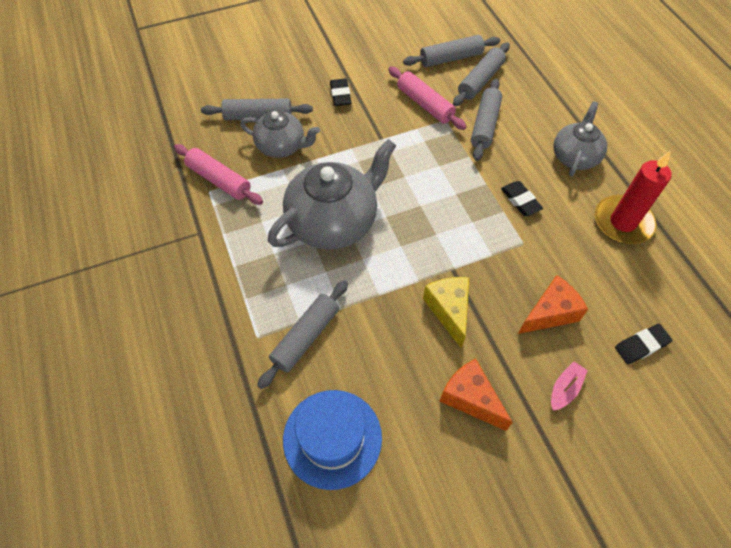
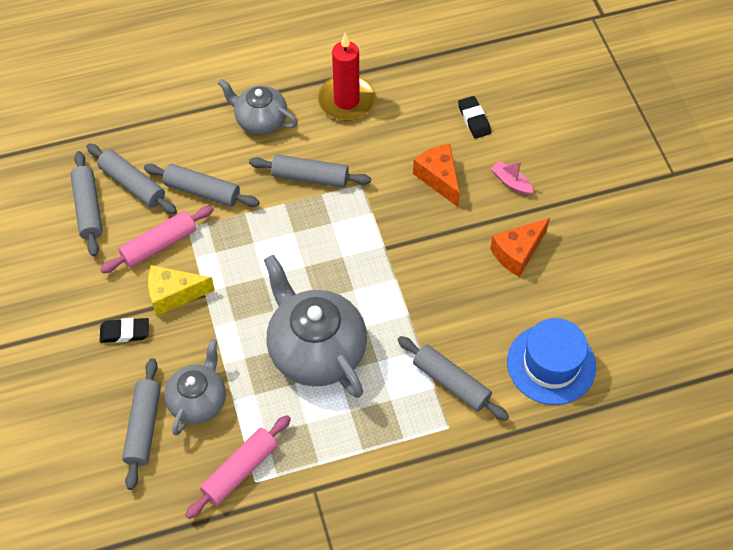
camera: 85 degrees left, 0 degrees up
(449, 310) = (430, 257): yellow cheese -> yellow cheese (174, 294)
(520, 200) = (310, 177): black eraser -> grey rolling pin

